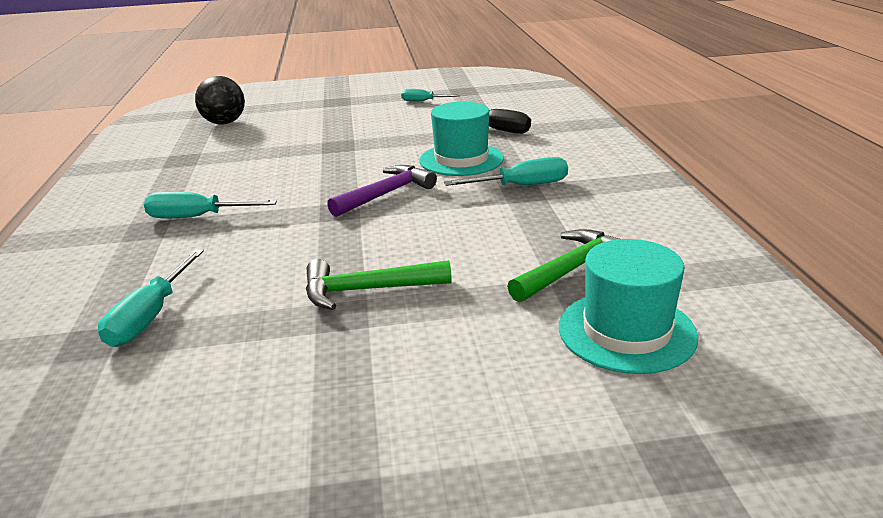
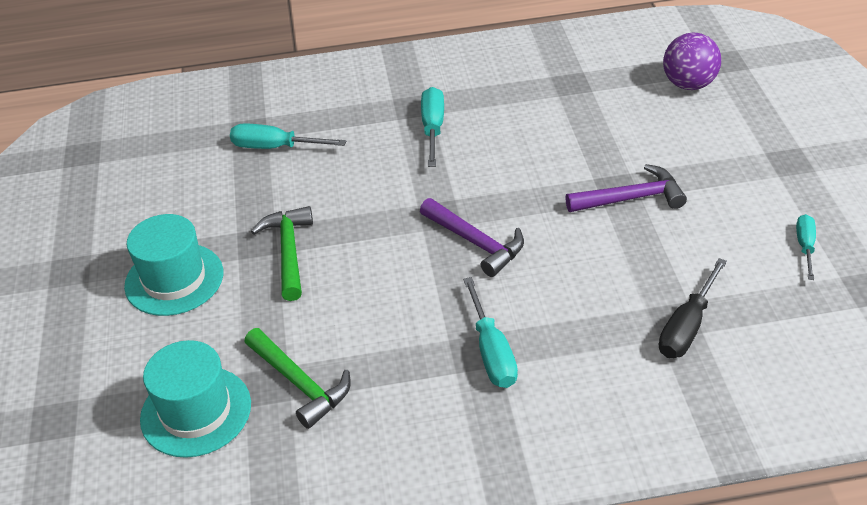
camera: 90 degrees right, 15 degrees up
(224, 123) = (688, 84): black ball -> purple ball
(353, 142) = (631, 198): none -> purple hammer
(461, 159) = (574, 297): turquoise hat -> turquoise hat (174, 279)

